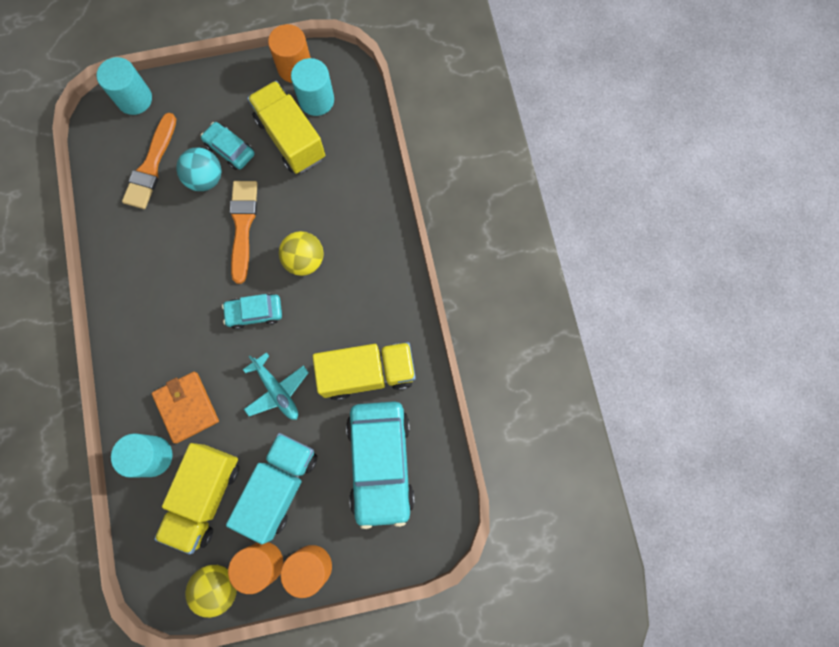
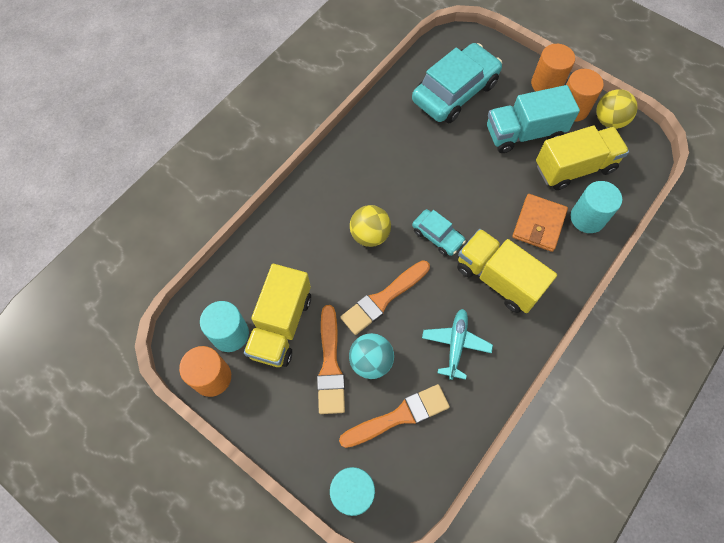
camera: 130 degrees left, 10 degrees down
(230, 149) = (330, 364): turquoise car -> orange brush
(277, 390) = (472, 180): turquoise plane -> turquoise plane (456, 344)
(367, 373) = (409, 138): yellow truck -> yellow truck (498, 279)

